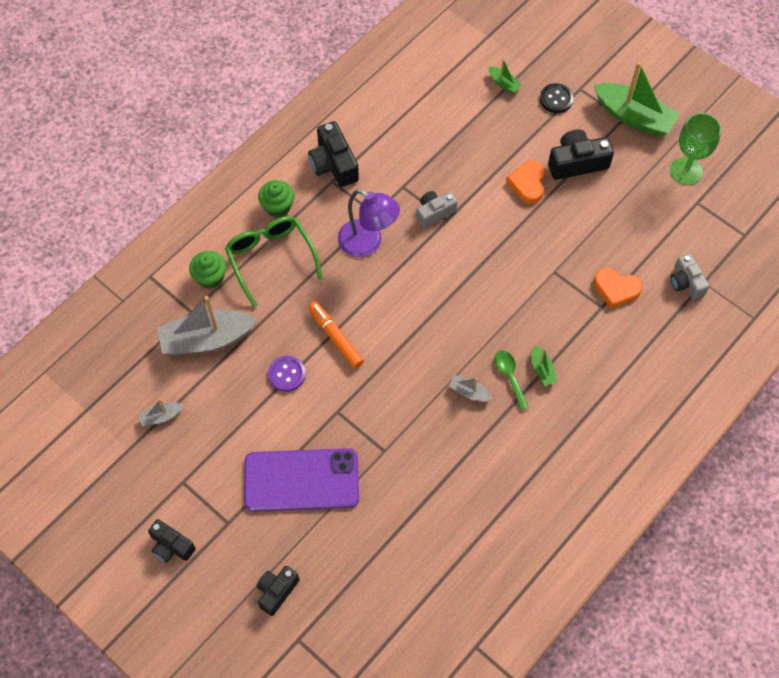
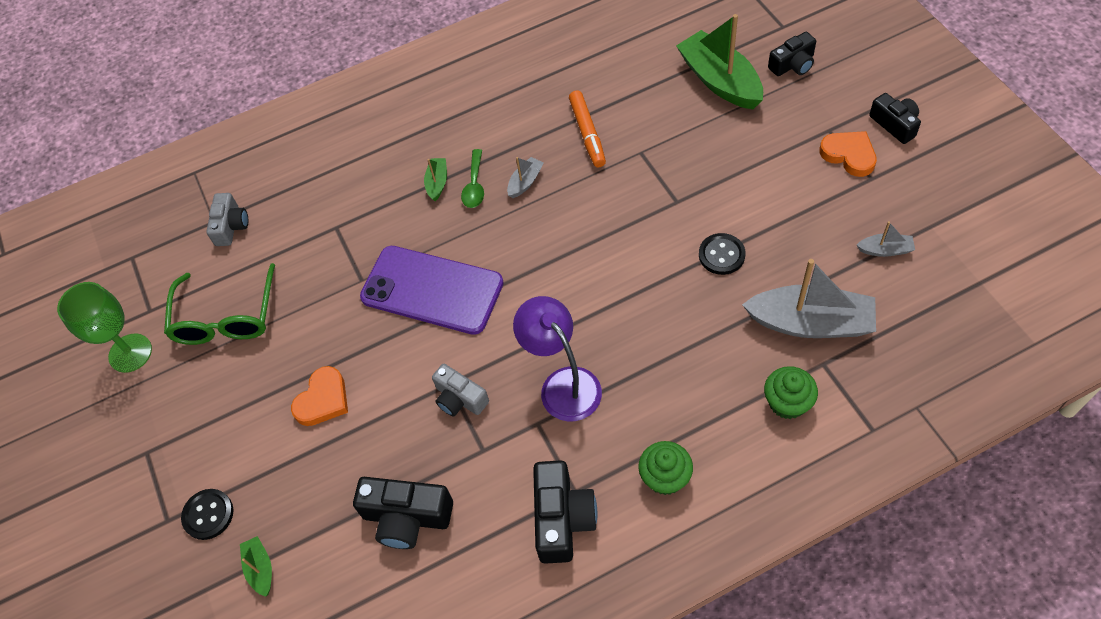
camera: 150 degrees left, 5 degrees down
(271, 259) = (698, 403): green glasses -> green glasses (226, 317)
(287, 374) = (721, 255): purple button -> black button
(301, 480) = (738, 147): purple phone -> purple phone (432, 290)
(335, 337) = (649, 280): orange marker -> orange marker (587, 133)
(434, 212) = (460, 398): grey camera -> grey camera turned 45 degrees clockwise
(469, 392) = (525, 182): grey boat -> grey boat turned 105 degrees counterclockwise
(577, 163) = (246, 408): black camera -> black camera (407, 517)
(616, 289) = (307, 241): orange heart -> orange heart (849, 155)
(633, 117) = (132, 449): green boat -> green boat (719, 81)

